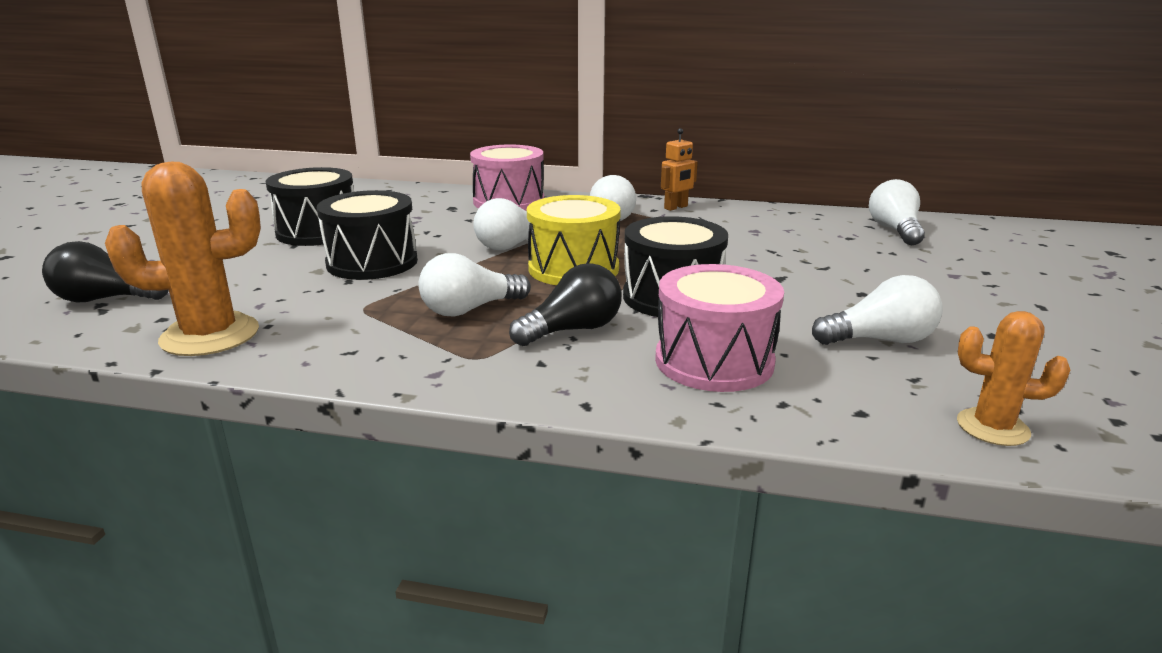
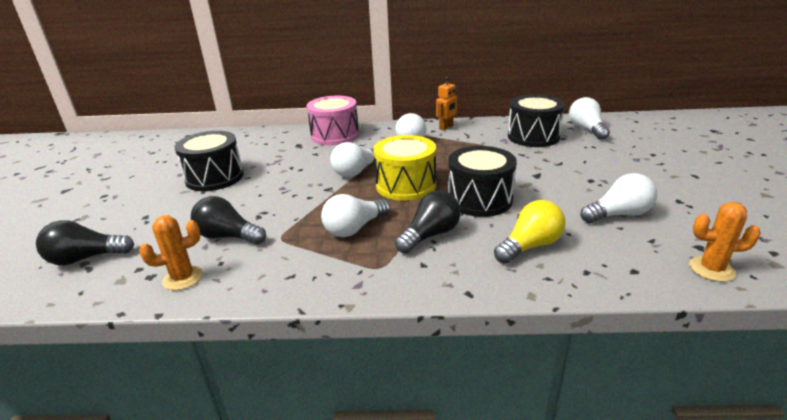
camera: 10 degrees left, 5 degrees up
(210, 335) = (183, 278): orange cactus -> orange cactus, size x0.58
(295, 298) = (228, 236): none -> black light bulb
(372, 262) = (267, 198): black drum -> black drum (533, 136)
(714, 361) = (530, 246): pink drum -> yellow light bulb

